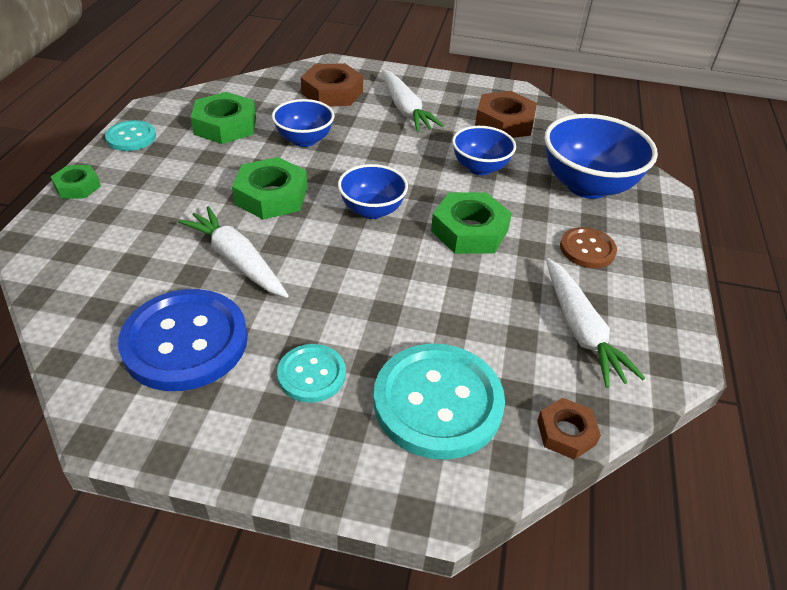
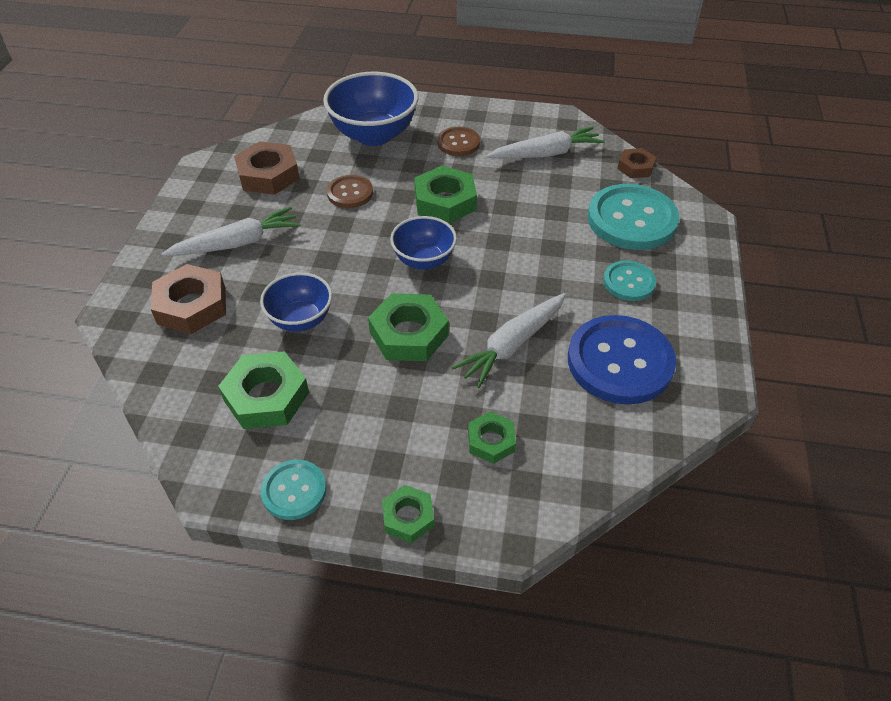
camera: 90 degrees left, 5 degrees up
(126, 235) = (491, 441): none -> green nut
(480, 168) = (350, 193): blue bowl -> brown button

